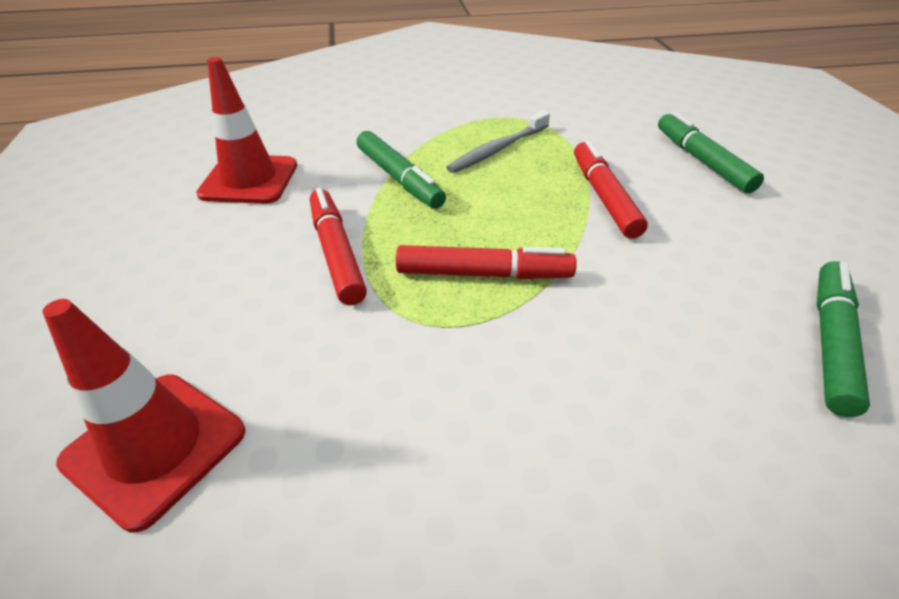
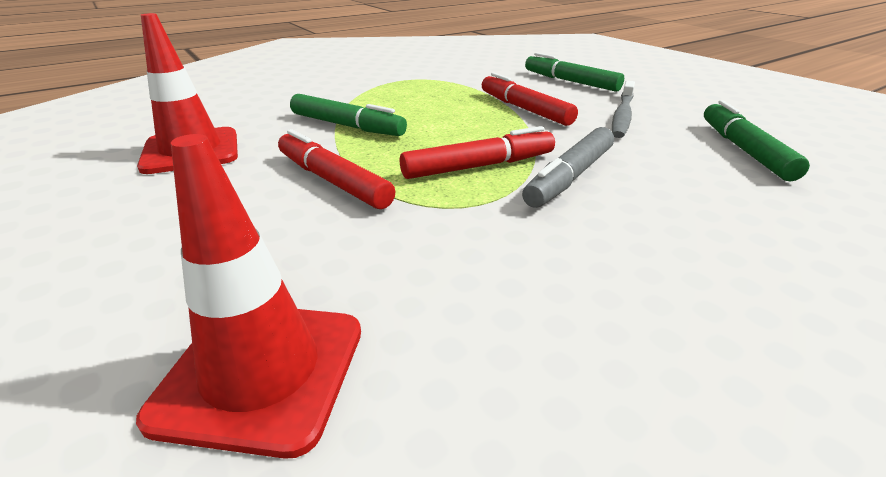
camera: 25 degrees left, 10 degrees down
(498, 149) = (416, 97): grey toothbrush -> grey toothbrush (622, 116)
(567, 319) = (570, 177): none -> grey marker

